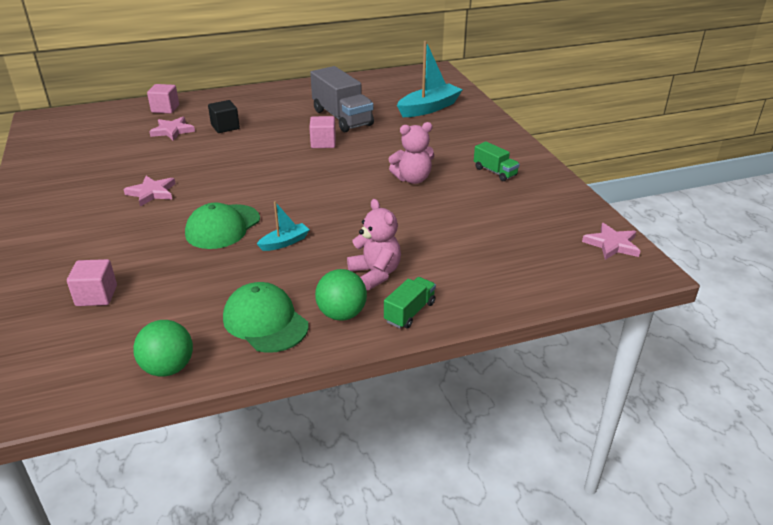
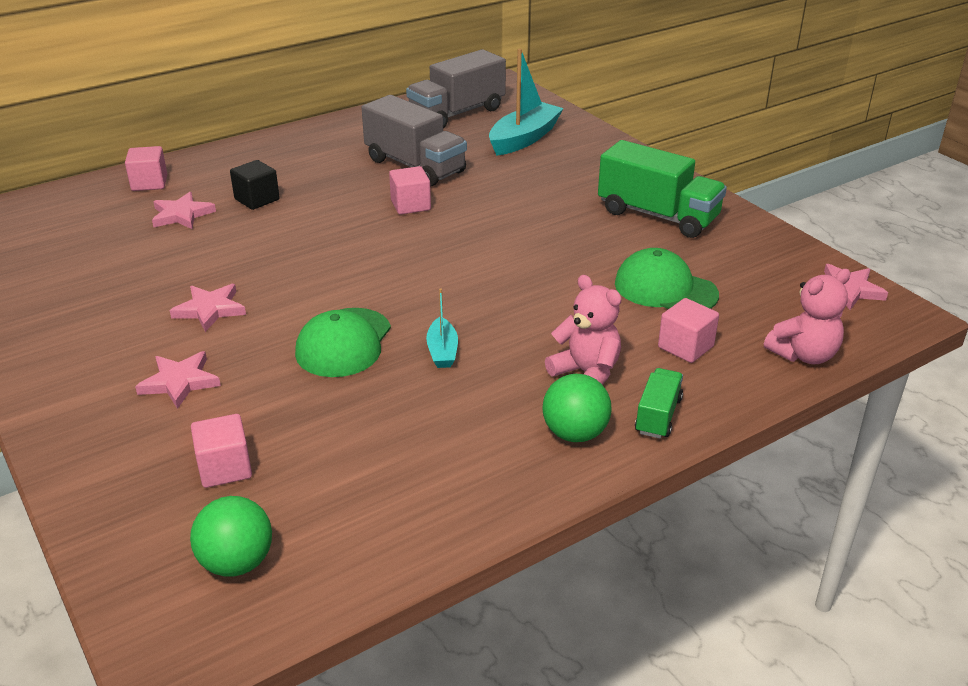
camera: 15 degrees left, 0 degrees up
(104, 236) = (180, 382): none -> pink star
(168, 368) = (391, 547): green ball -> green ball (237, 563)
(265, 321) = (482, 461): green cap -> green cap (665, 289)
(284, 242) = (442, 351): turquoise boat -> turquoise boat turned 135 degrees clockwise
(392, 86) = (457, 113): none -> grey truck
(412, 179) = (559, 240): pink teddy bear -> pink teddy bear (804, 355)
(460, 267) = (685, 347): none -> pink cube
(495, 172) = (658, 215): green truck -> green truck, size x1.95

